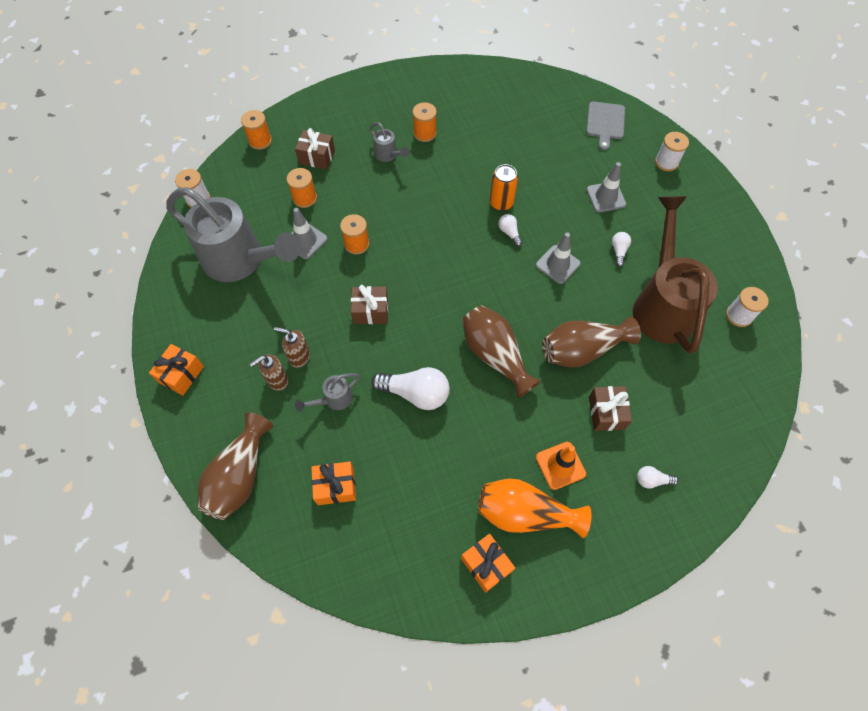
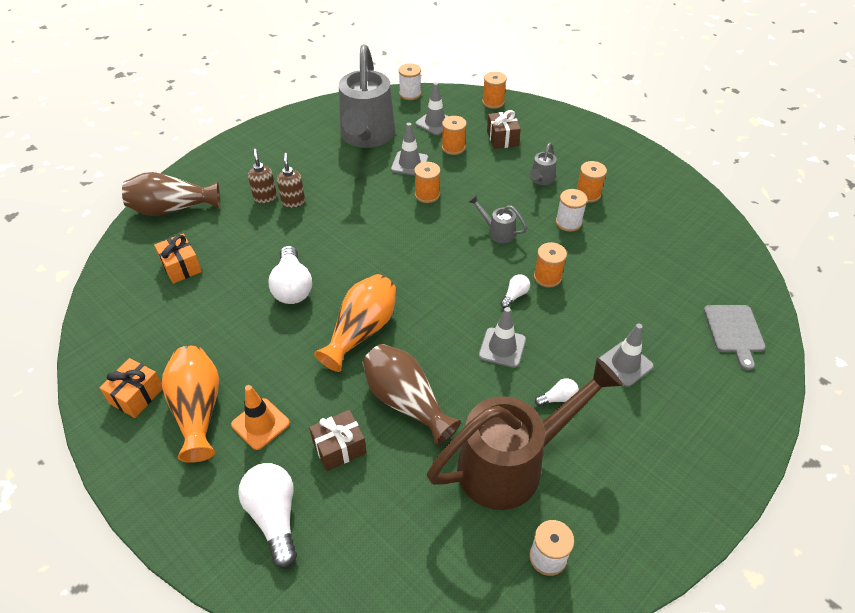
camera: 65 degrees right, 15 degrees down
(181, 374) = (246, 146): orange gift -> none
(259, 197) = (435, 123): none -> grey traffic cone
(277, 380) = (265, 197): brown soap dispenser -> brown soap dispenser turned 45 degrees clockwise
(333, 399) = (262, 236): grey watering can -> grey watering can (497, 232)
(370, 311) = (362, 228): brown gift -> none
(495, 355) = (361, 331): brown vase -> orange vase
(501, 203) = (547, 277): orange can -> orange spool
(605, 123) = (734, 331): grey cutting board -> grey cutting board turned 75 degrees counterclockwise
(652, 480) = (274, 517): white light bulb -> white light bulb, size x2.01
(666, 162) = (728, 410): white spool -> white spool (568, 222)

